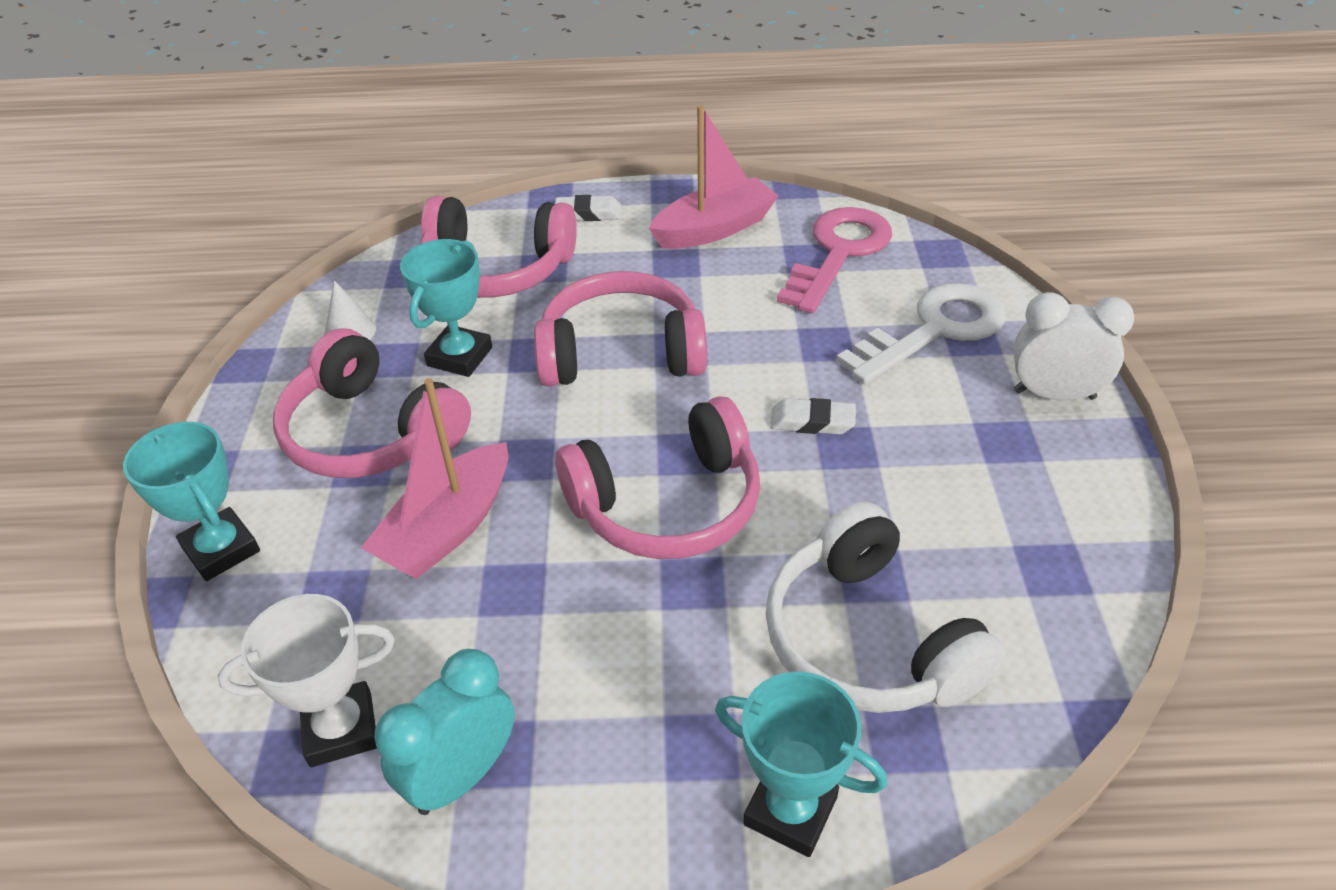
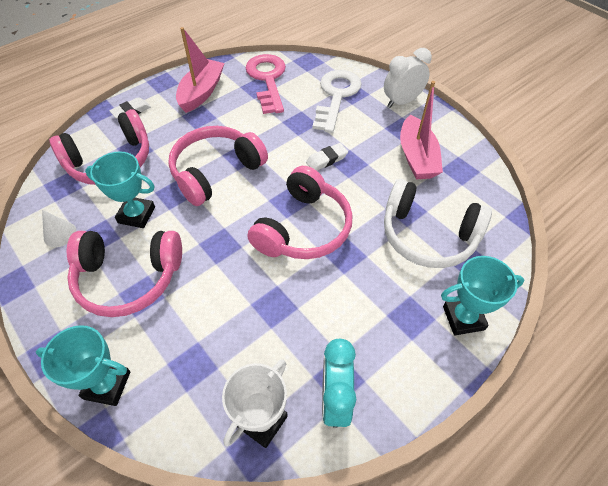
camera: 40 degrees left, 10 degrees up
(447, 528) = (216, 299): pink boat -> pink boat (416, 157)
(459, 357) = (136, 215): turquoise trophy -> turquoise trophy turned 60 degrees counterclockwise

